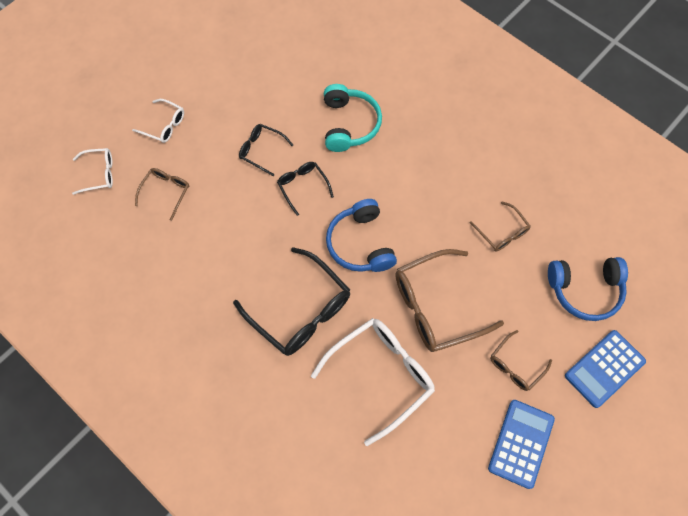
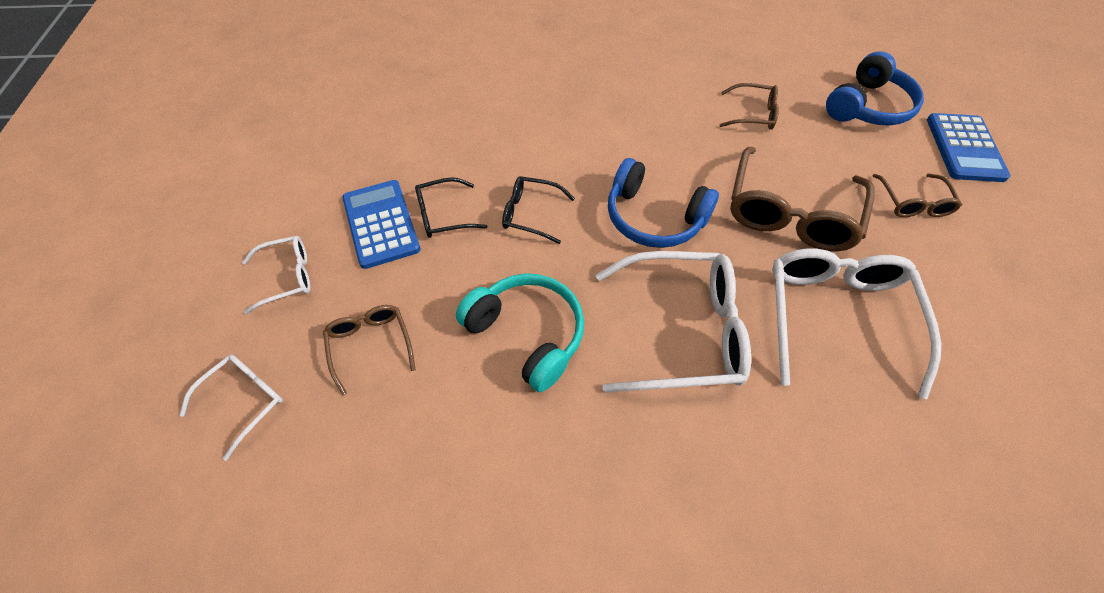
camera: 45 degrees left, 10 degrees down
(300, 310) = (681, 331): black glasses -> white glasses
(349, 124) = (509, 130): turquoise headphones -> turquoise headphones (527, 334)
(521, 443) = (1012, 260): blue calculator -> blue calculator (381, 224)

